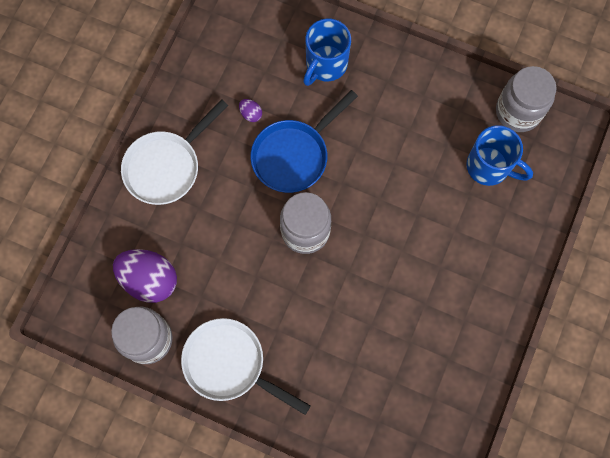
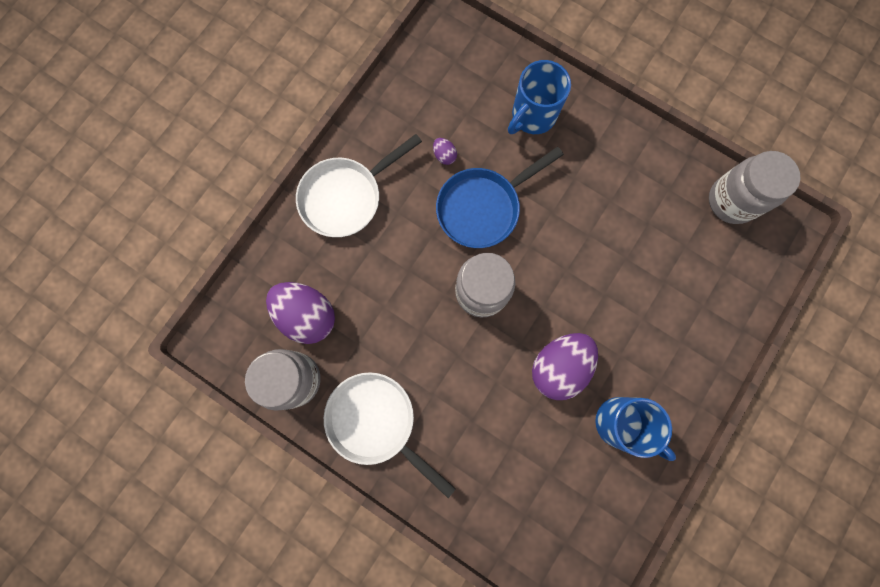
camera: 10 degrees right, 5 degrees up
(386, 286) = (558, 366): none -> purple egg
(489, 167) = (691, 256): blue mug -> blue mug (621, 424)

